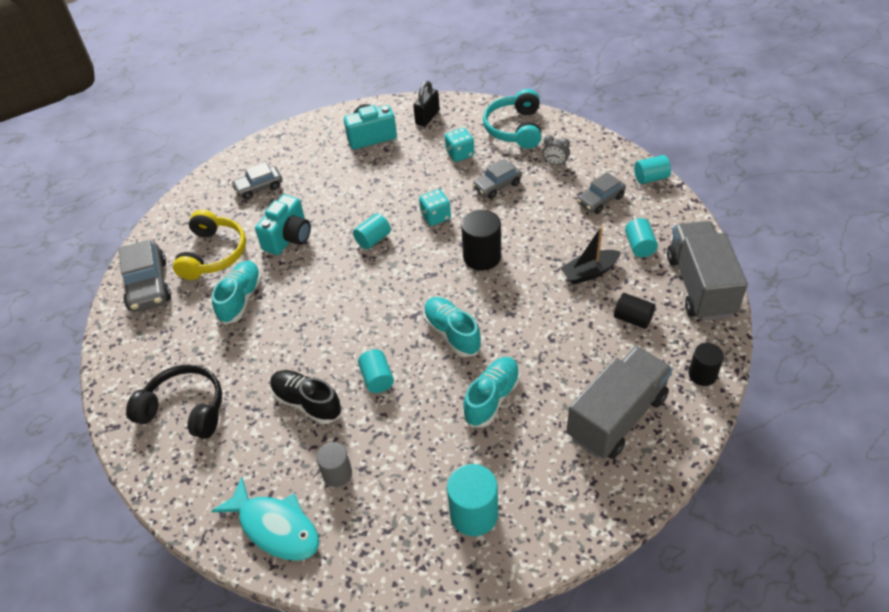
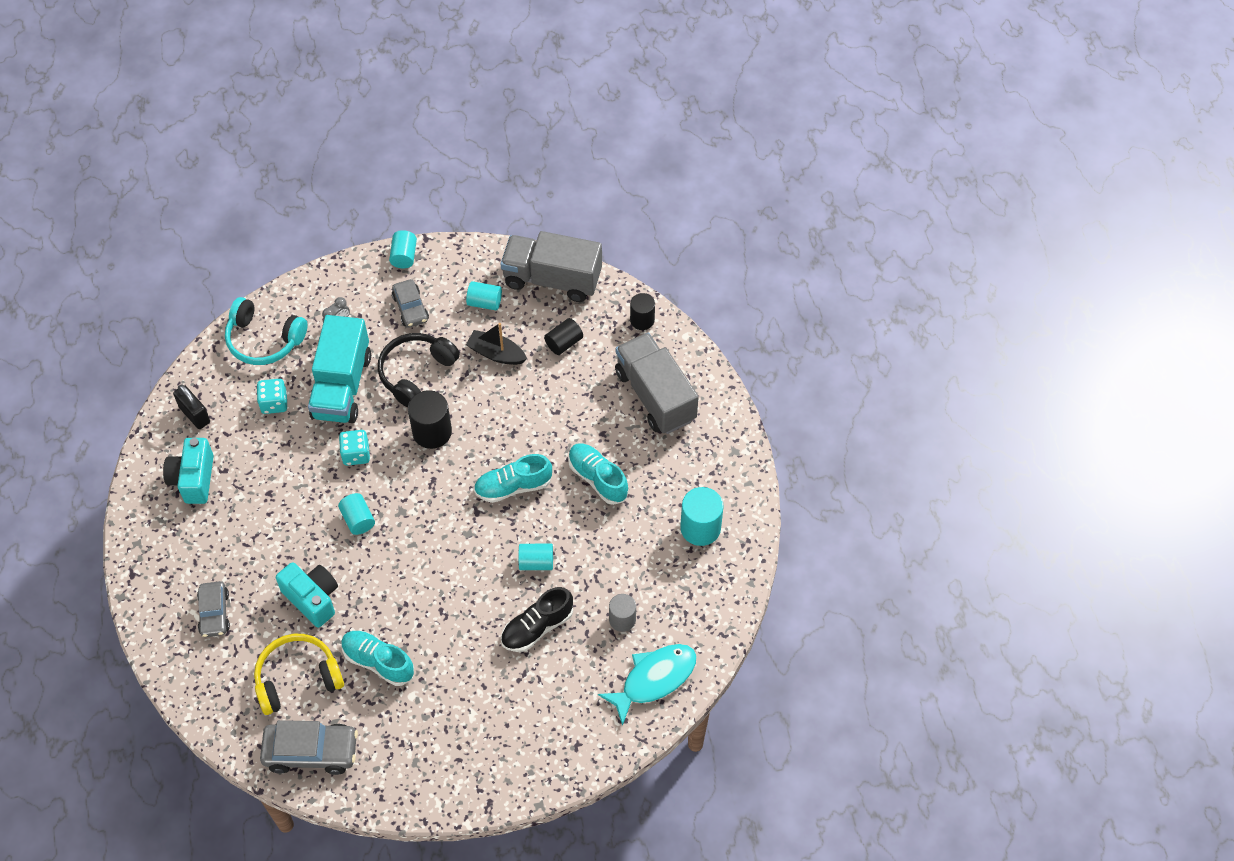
camera: 75 degrees left, 10 degrees up
(185, 409) = (497, 736): black headphones -> black headphones (416, 373)
(213, 254) = (297, 678): yellow headphones -> yellow headphones turned 45 degrees counterclockwise
(497, 185) = (342, 386): grey car -> turquoise truck
(589, 272) = (496, 353): black boat -> black boat turned 120 degrees clockwise

